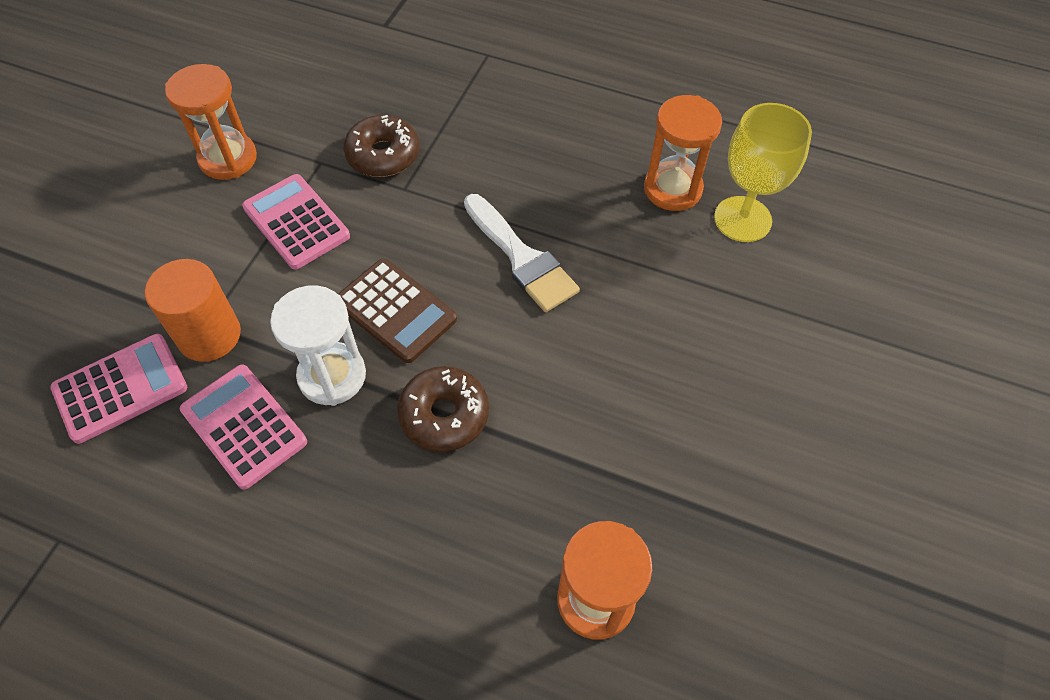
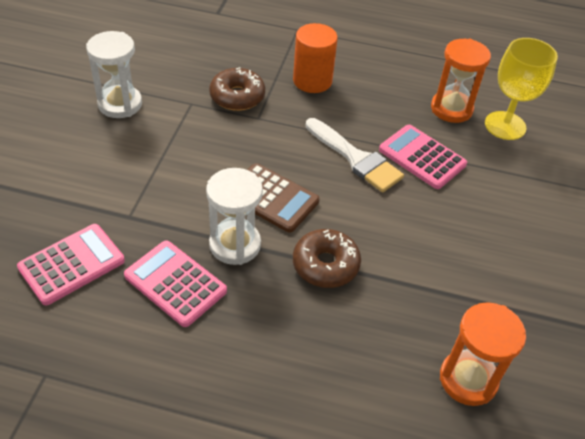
camera: 10 degrees left, 10 degrees down
(209, 335) = (133, 223): orange cylinder -> orange cylinder (312, 81)
(228, 158) = (120, 104): orange hourglass -> white hourglass
(296, 222) = (182, 143): pink calculator -> pink calculator (422, 157)

